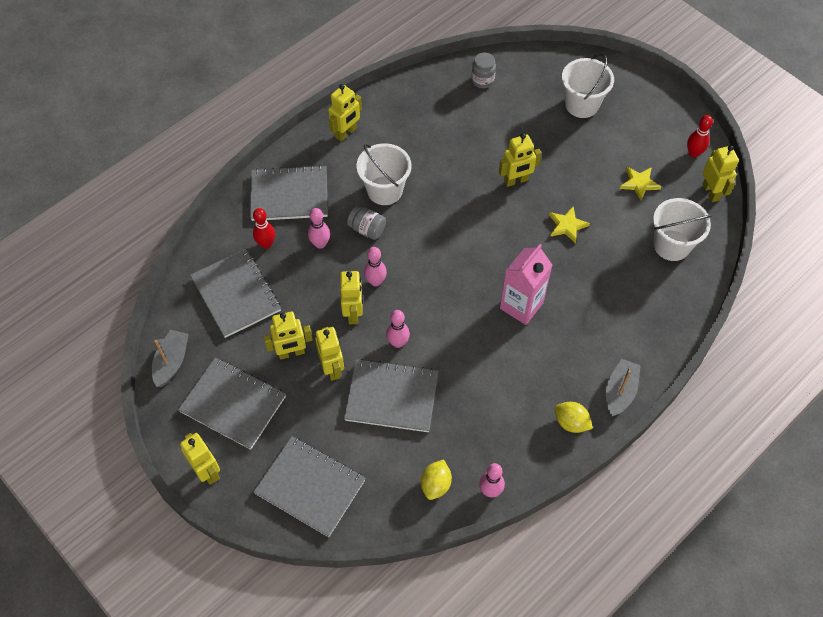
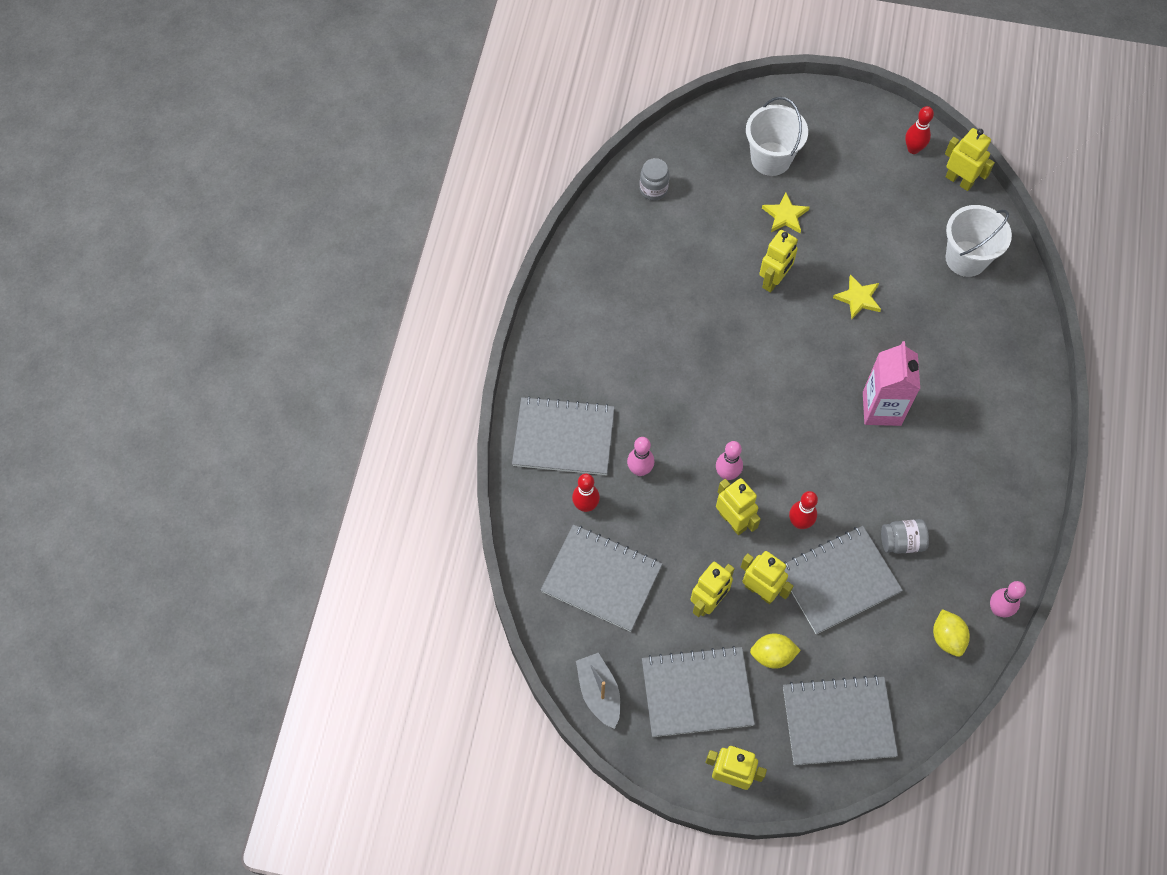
camera: 35 degrees left, 5 degrees up
(289, 195) = (563, 437): grey notebook -> grey notebook turned 45 degrees clockwise
(346, 133) = (564, 332): yellow robot -> none
(367, 229) = (673, 424): grey jar -> grey jar (901, 542)
(384, 190) = (655, 371): white bucket -> none
(398, 342) = (799, 522): pink bowling pin -> red bowling pin
(571, 423) = (1015, 495): yellow lemon -> yellow lemon (772, 655)
(620, 392) = (1033, 436): grey boat -> none
(639, 183) = (889, 212): yellow star -> yellow star (785, 215)

